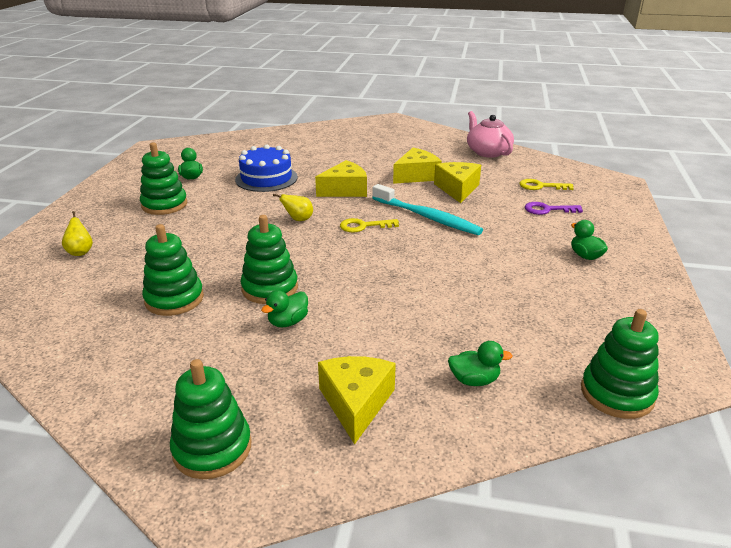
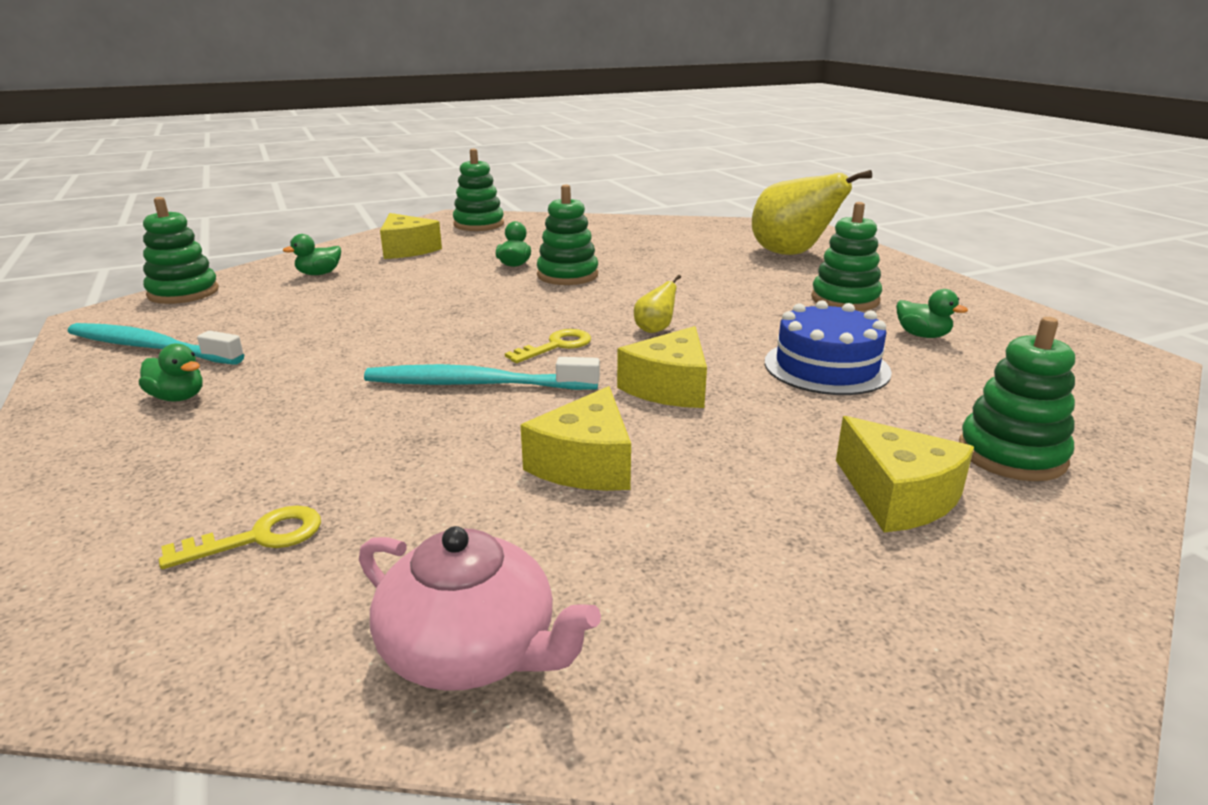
camera: 145 degrees right, 5 degrees down
(80, 252) = (792, 254): yellow pear -> yellow pear, size x2.38
(174, 299) = (634, 253): green stacking toy -> green stacking toy (1011, 454)
(457, 189) = (466, 458): yellow cheese -> yellow cheese (897, 496)
(547, 210) = (242, 468): purple key -> none
(619, 309) = (150, 348): none -> turquoise toothbrush

